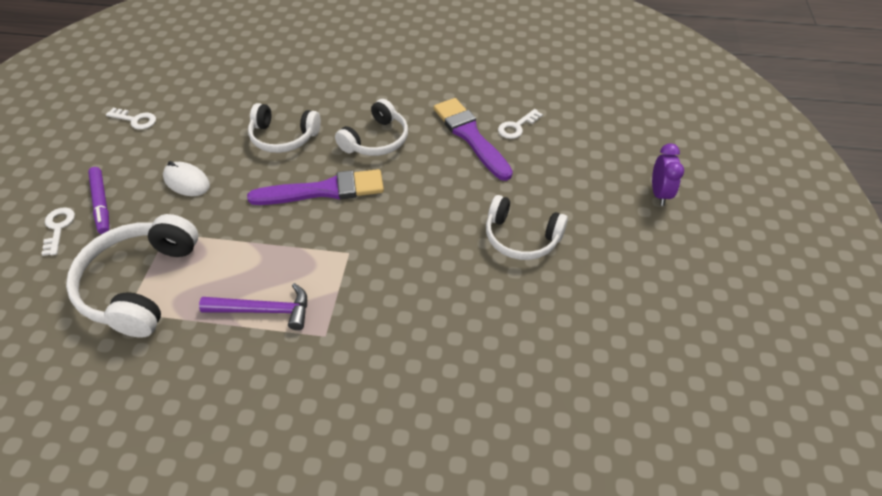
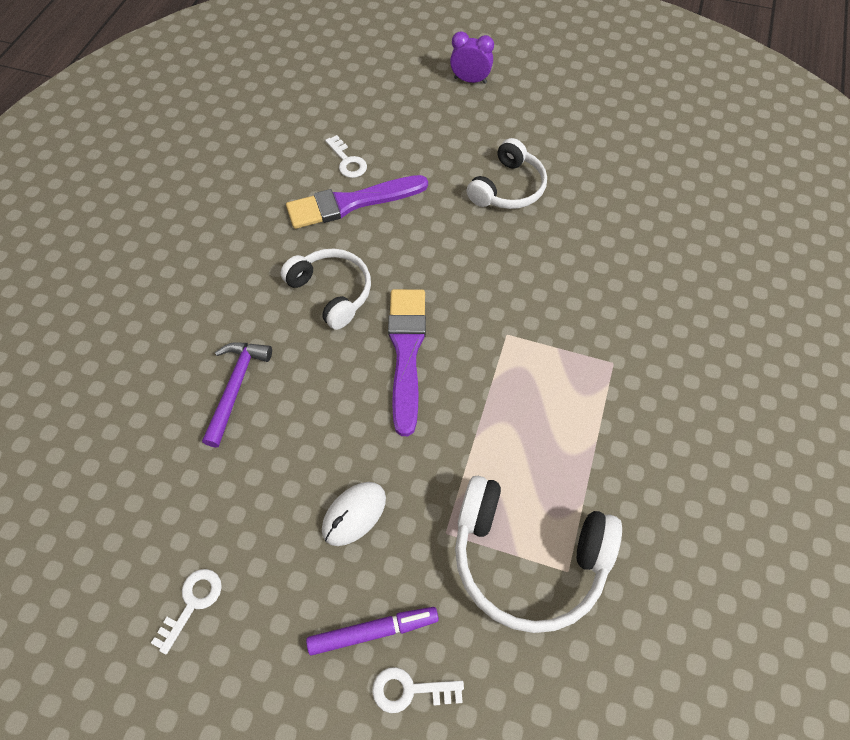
camera: 80 degrees left, 10 degrees up
(264, 310) = (577, 418): purple hammer -> purple hammer (235, 387)
(283, 137) = (296, 394): white headphones -> none

